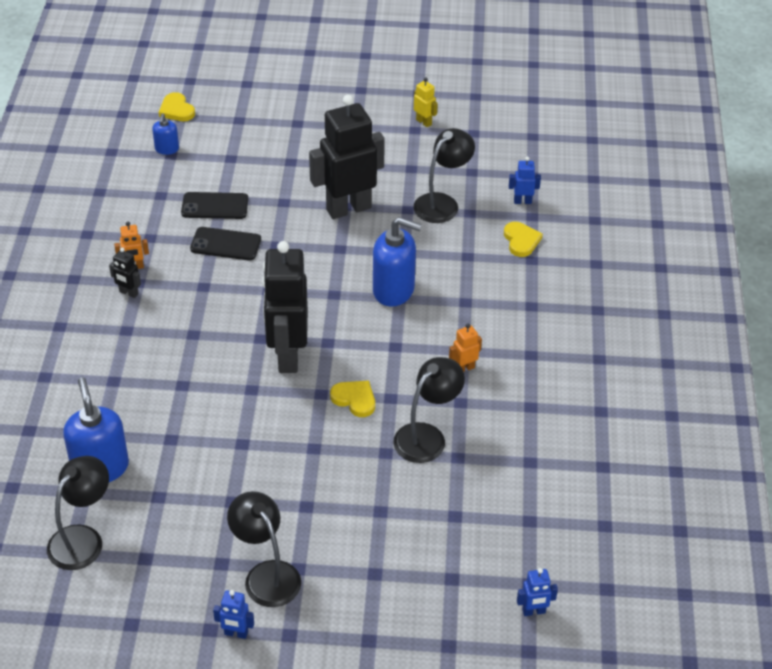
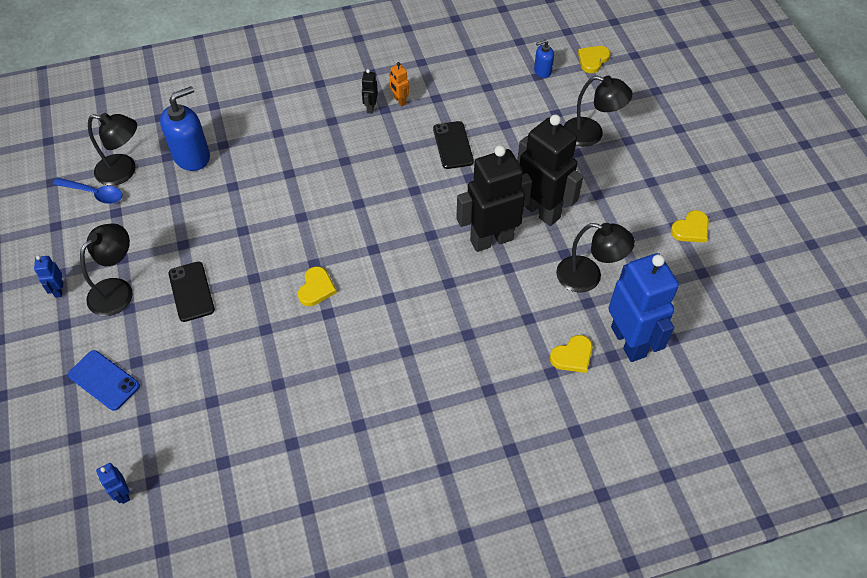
camera: 70 degrees right, 10 degrees up
(101, 575) = (94, 193): none -> blue spoon
(215, 206) = (493, 123): black phone -> black phone (191, 291)
(287, 356) = (346, 227): black robot -> black robot (491, 239)
(386, 607) = (104, 380): none -> blue phone
(394, 290) = (456, 275): blue soap dispenser -> none
(424, 122) = (691, 229): yellow robot -> yellow heart
(427, 436) = (294, 353): black lamp -> black lamp (591, 134)
(464, 368) = (384, 358): orange robot -> none
(522, 201) = (628, 341): blue robot -> blue robot, size x2.43

